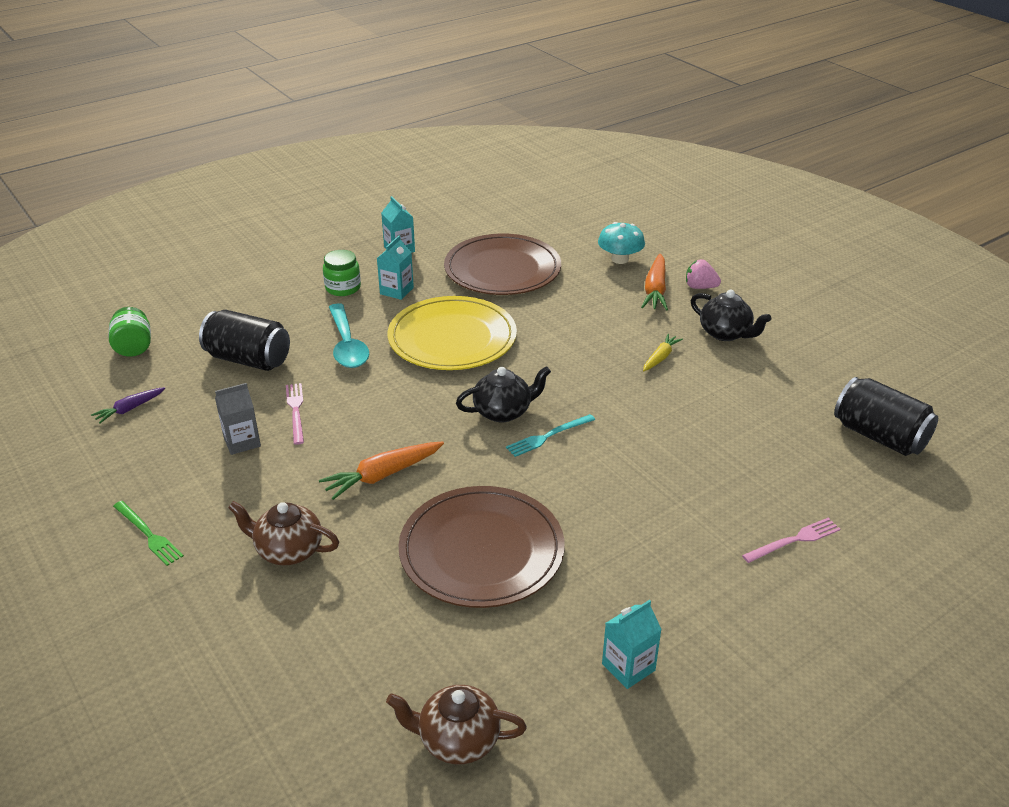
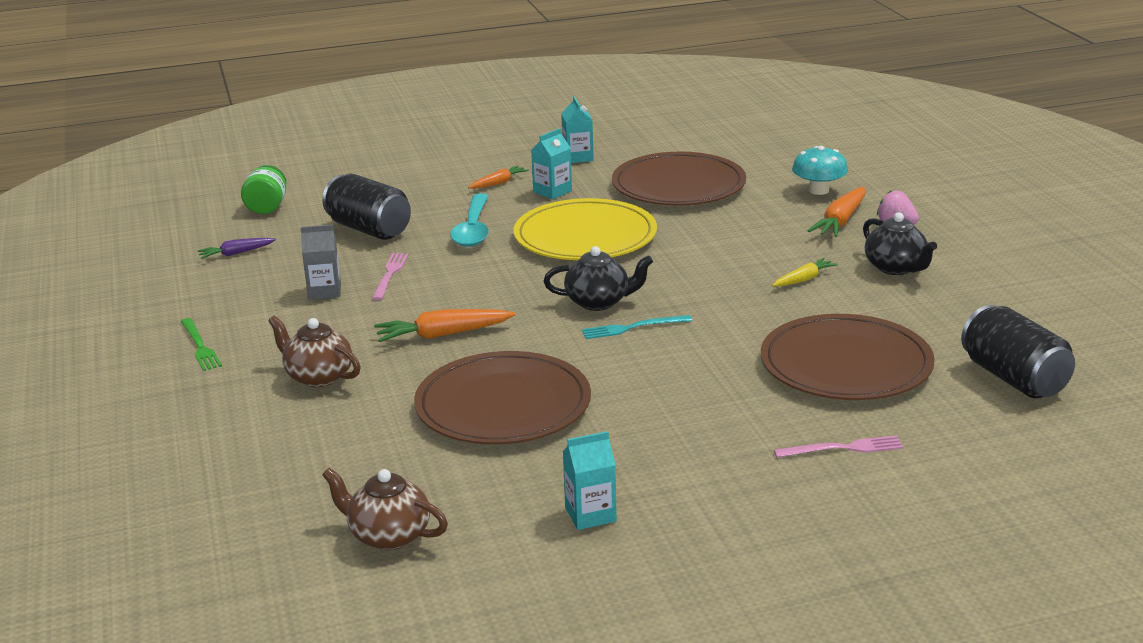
camera: 20 degrees right, 10 degrees down
(343, 288) = (498, 183): green jar -> orange carrot
(744, 445) = (846, 364): none -> brown plate

